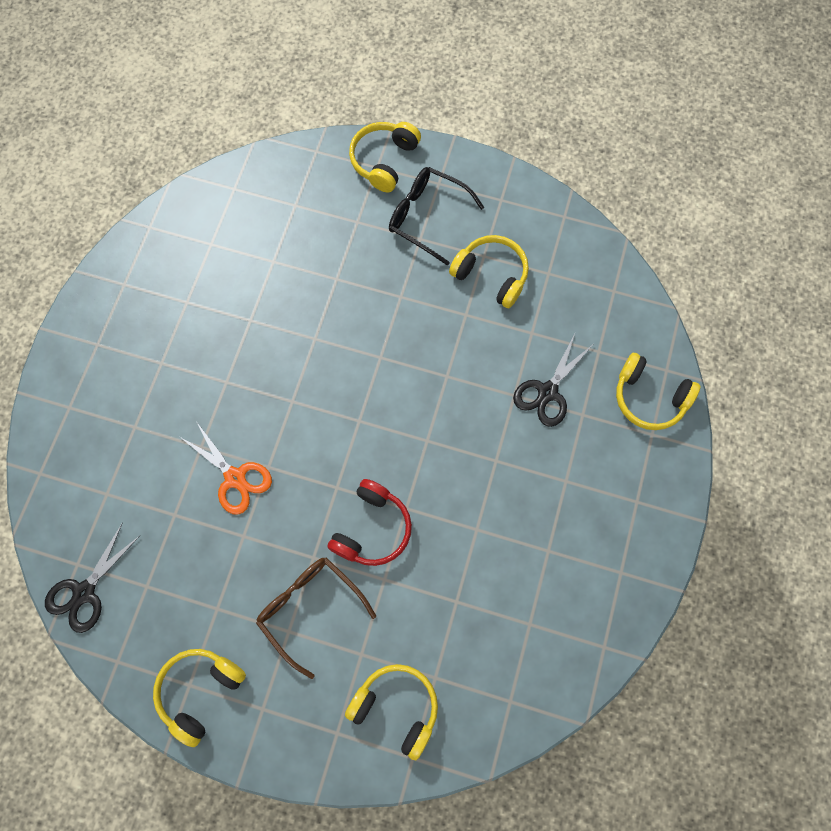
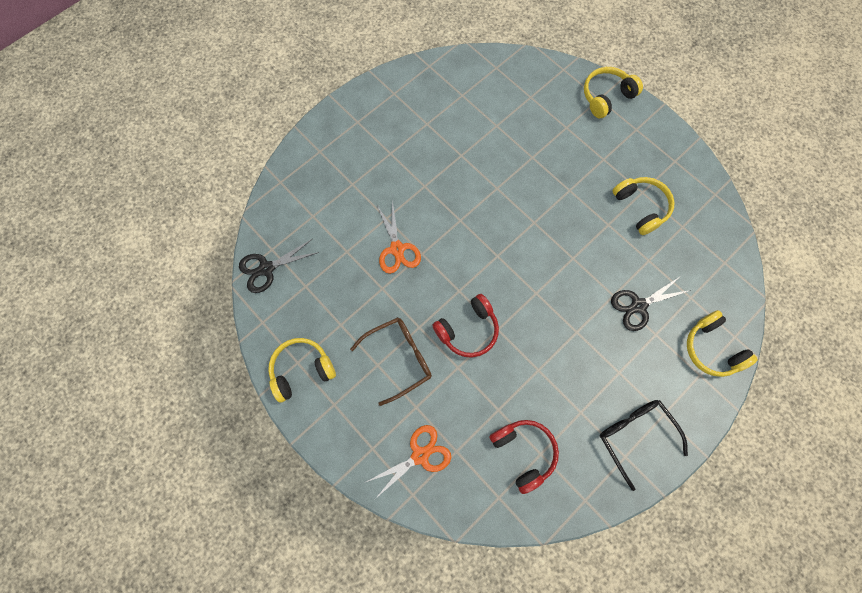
camera: 30 degrees right, 0 degrees up
(310, 608) = (399, 358): brown glasses -> brown glasses turned 75 degrees clockwise
(396, 707) = (420, 455): yellow headphones -> orange scissors
(427, 217) = (616, 147): black glasses -> black glasses (635, 436)
(510, 633) = (523, 452): none -> red headphones

